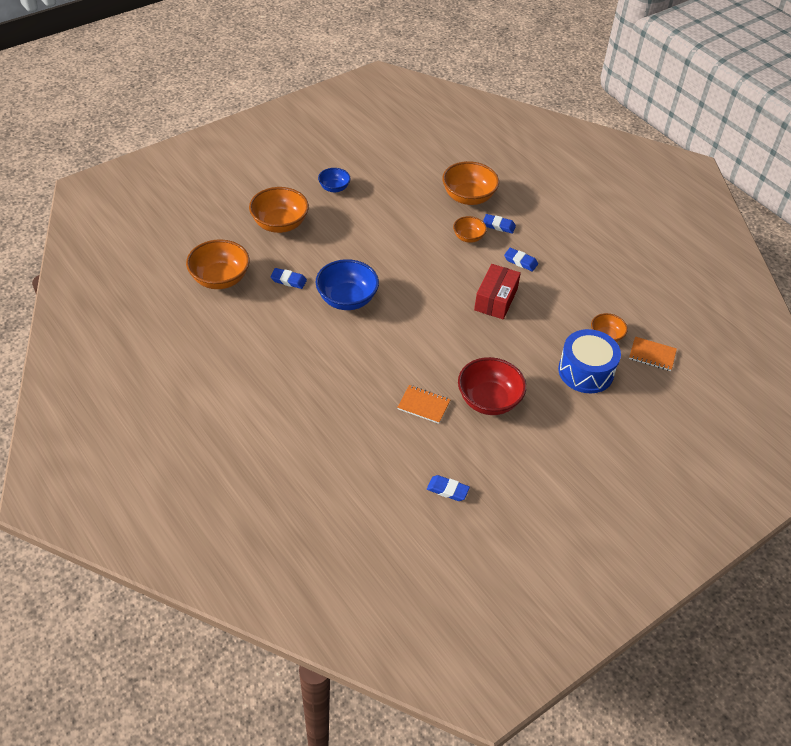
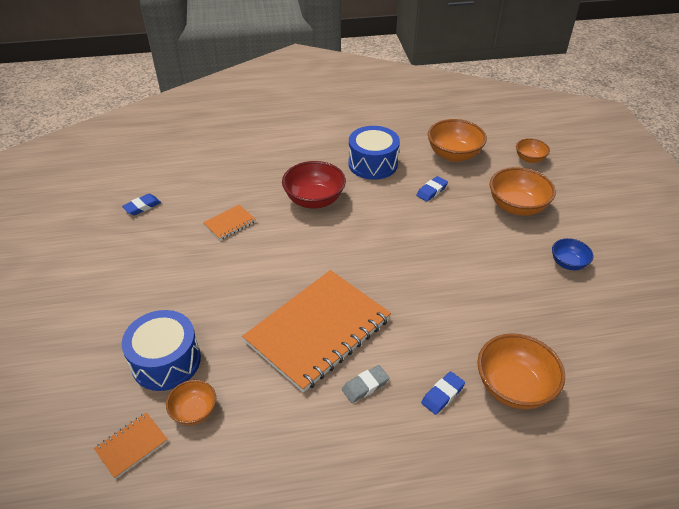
camera: 120 degrees right, 5 degrees down
(269, 333) = (373, 164): none -> blue drum
(347, 299) = (386, 219): blue bowl -> none
(468, 237) = (433, 351): orange bowl -> orange bowl (529, 159)
(488, 400) = (199, 266): red bowl -> red bowl (314, 200)
(495, 299) = (318, 331): red box -> orange notebook
(520, 261) = (365, 386): blue eraser -> grey eraser

